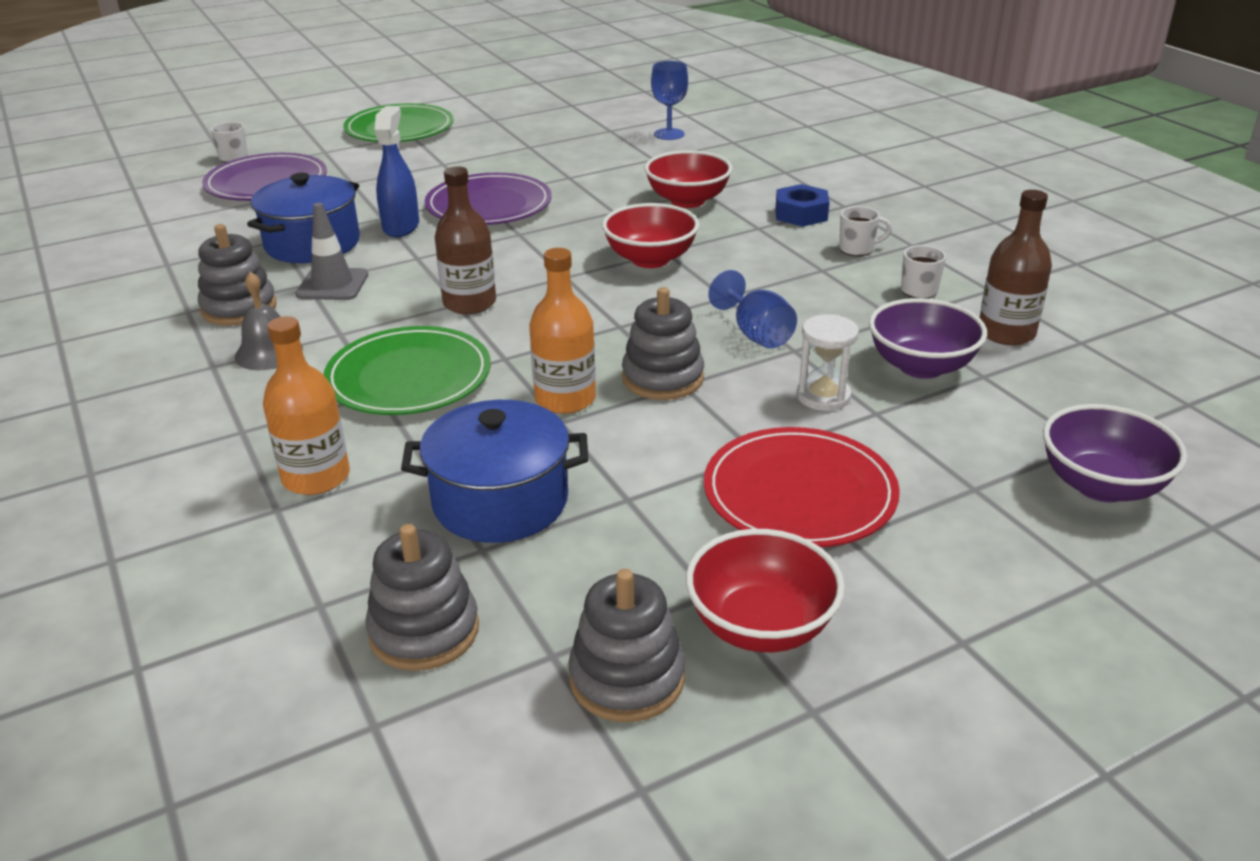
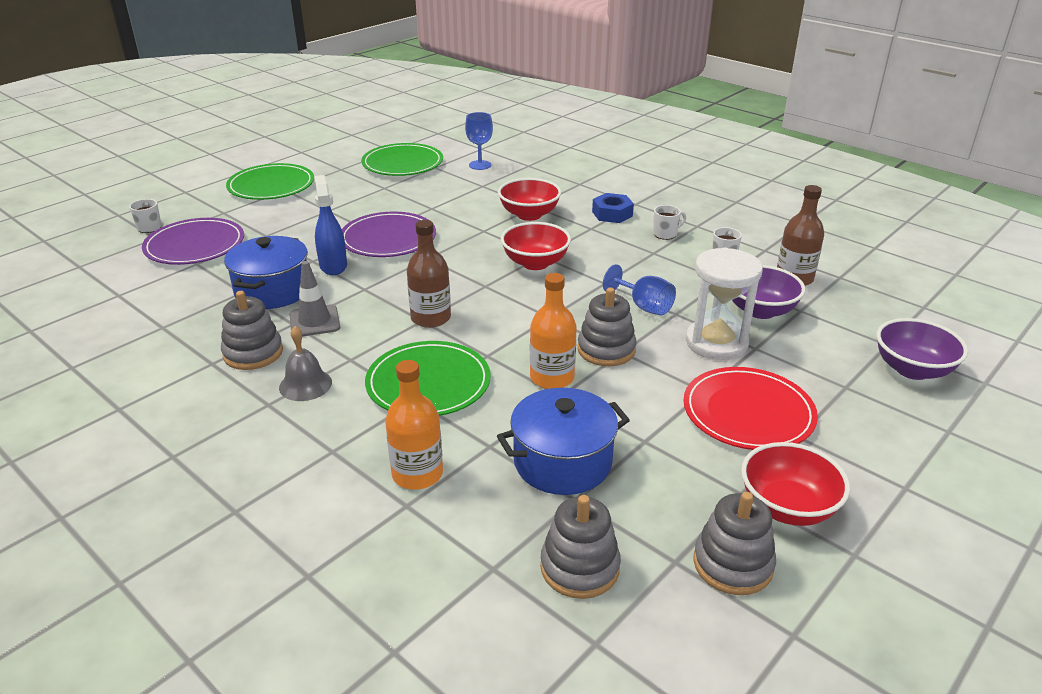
camera: 20 degrees left, 0 degrees up
(573, 122) = (402, 163): none -> green plate
(823, 396) = (716, 343): white hourglass -> white hourglass, size x1.69

